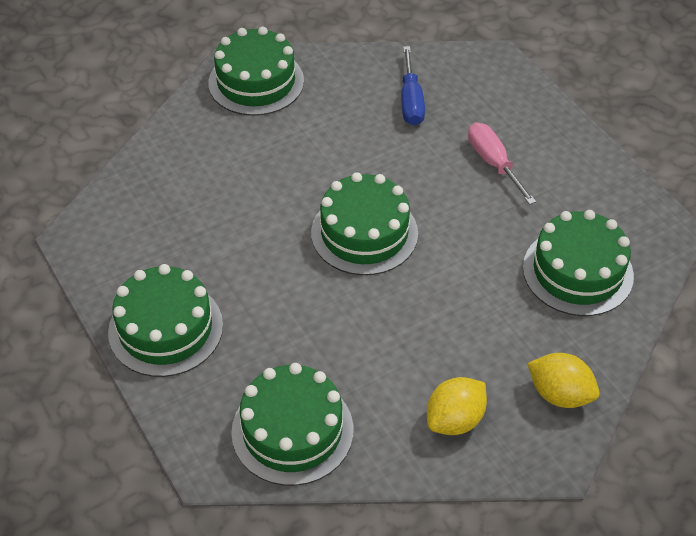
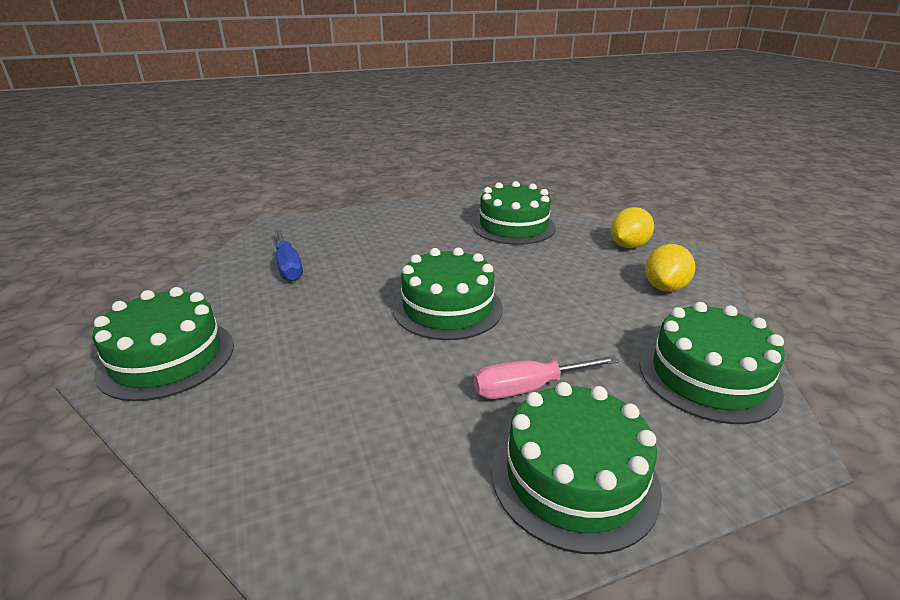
camera: 80 degrees left, 20 degrees down
(411, 101) = (288, 266): blue screwdriver -> blue screwdriver turned 60 degrees clockwise
(455, 420) = (664, 287): yellow lemon -> yellow lemon turned 60 degrees clockwise
(493, 163) = (390, 241): pink screwdriver -> pink screwdriver (528, 388)

